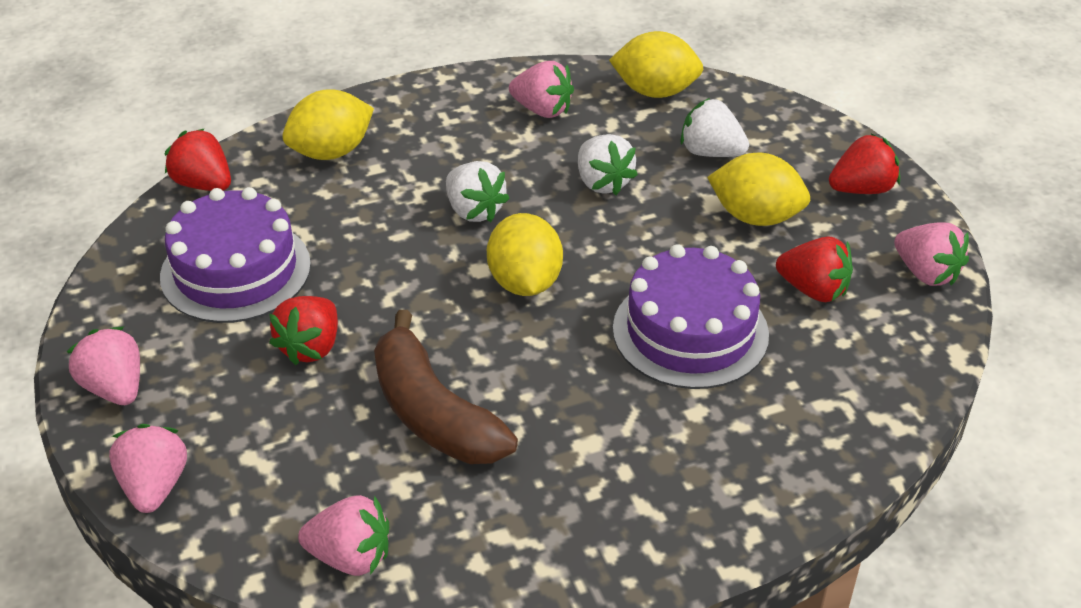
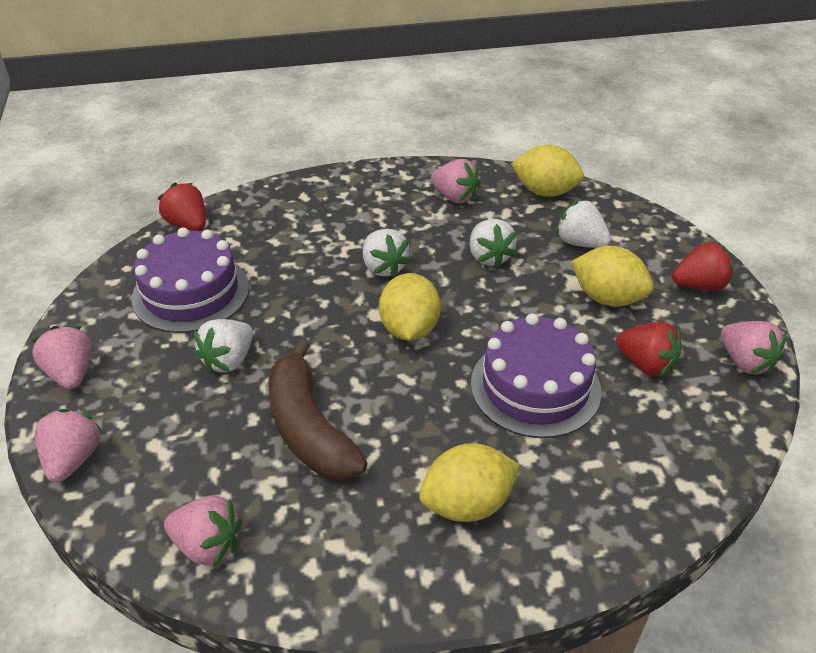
camera: 10 degrees right, 0 degrees up
(311, 347) = (229, 360): red strawberry -> white strawberry
(331, 152) = (288, 211): yellow lemon -> yellow lemon (467, 504)

